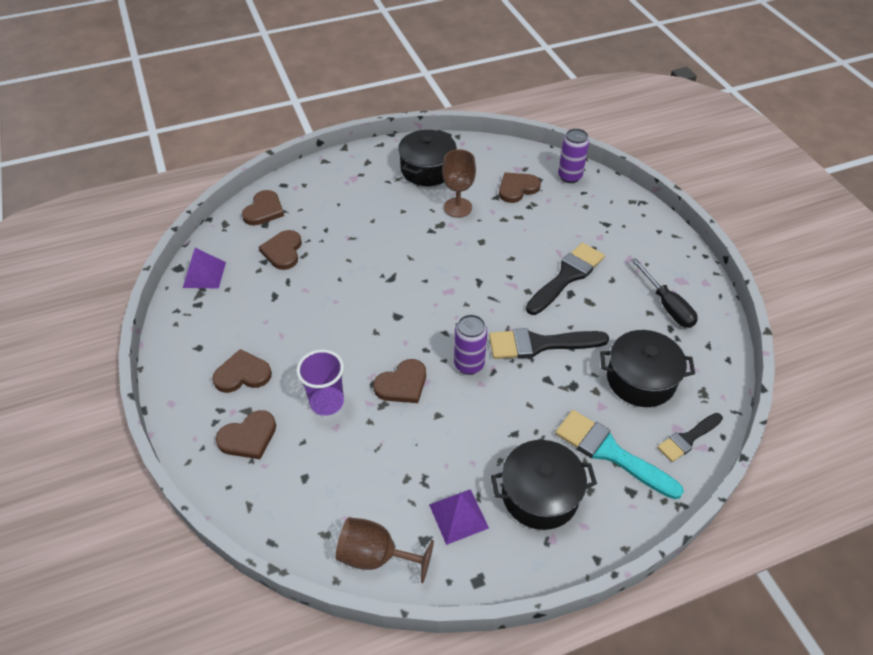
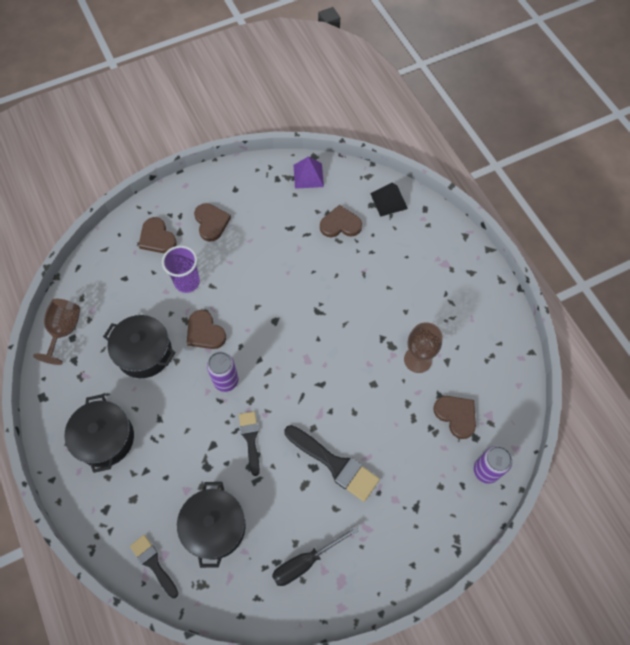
camera: 85 degrees right, 15 degrees up
(264, 210) = (389, 200): brown heart -> black pyramid
(427, 169) = (470, 327): black pot -> black pot (144, 353)
(458, 516) = (90, 381): purple pyramid -> none
(540, 344) = (250, 439): black brush -> black brush, size x0.61
(610, 452) = (140, 495): turquoise brush -> none

